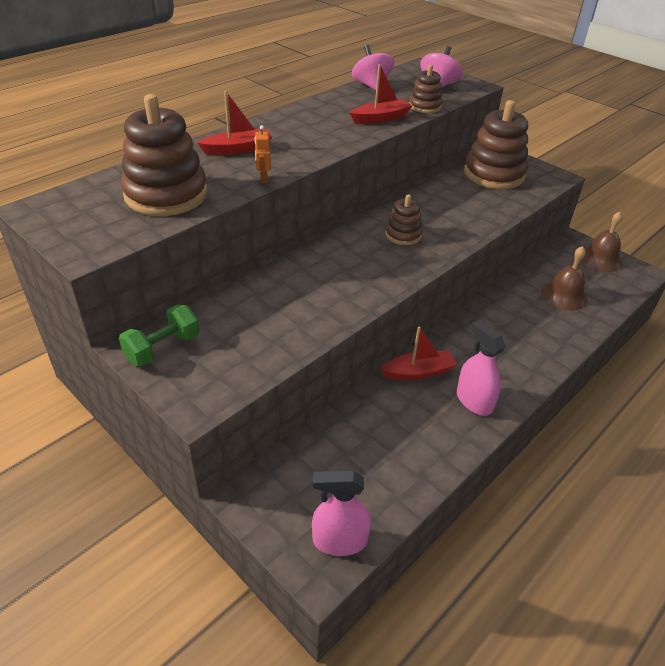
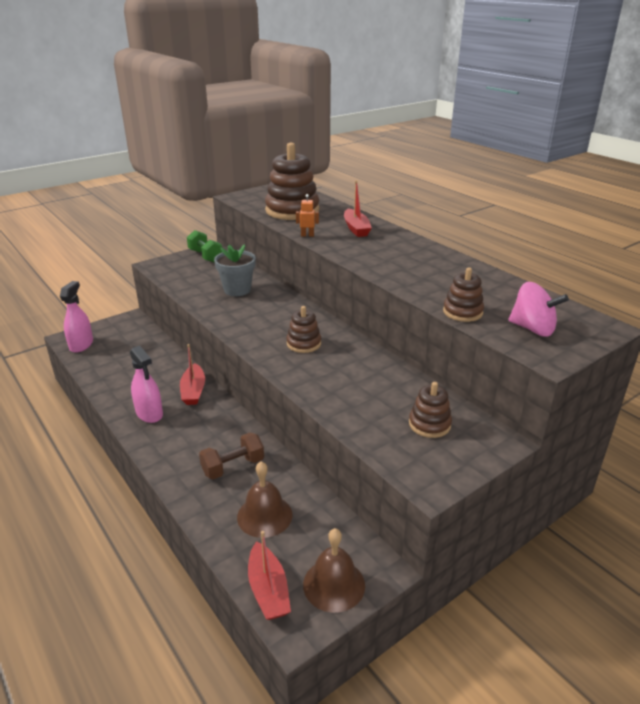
camera: 100 degrees right, 10 degrees down
(285, 296) = (237, 290): none -> grey flower pot
(371, 86) = (513, 288): pink spinning top -> none
(380, 118) = (424, 285): red boat -> red boat (268, 590)
(474, 401) = (149, 413): pink spray bottle -> pink spray bottle turned 75 degrees clockwise
(494, 174) = (429, 424): brown stacking toy -> brown stacking toy, size x0.52
(521, 321) = (233, 467): none -> brown dumbbell

